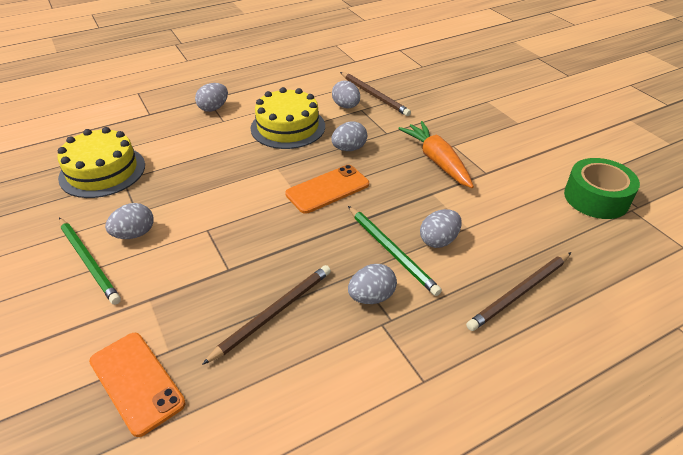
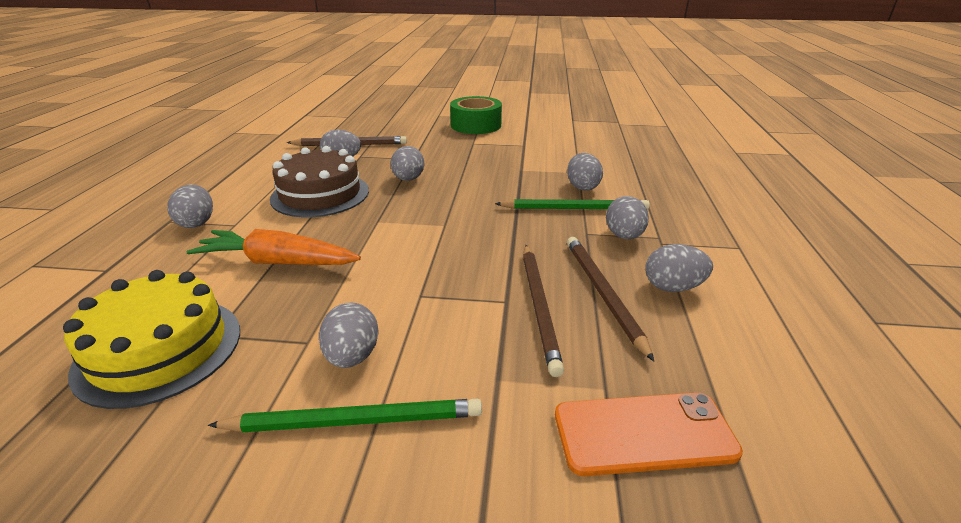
camera: 55 degrees left, 10 degrees down
(288, 127) = (320, 194): yellow cake -> brown cake
(313, 351) = (673, 287): none -> grey egg
(327, 189) = (452, 207): orange phone -> none
(437, 161) = (483, 154): orange carrot -> orange carrot (278, 262)
(520, 293) = (669, 181): brown pencil -> brown pencil (539, 306)
(596, 198) = (596, 127): green tape -> green tape (476, 125)

